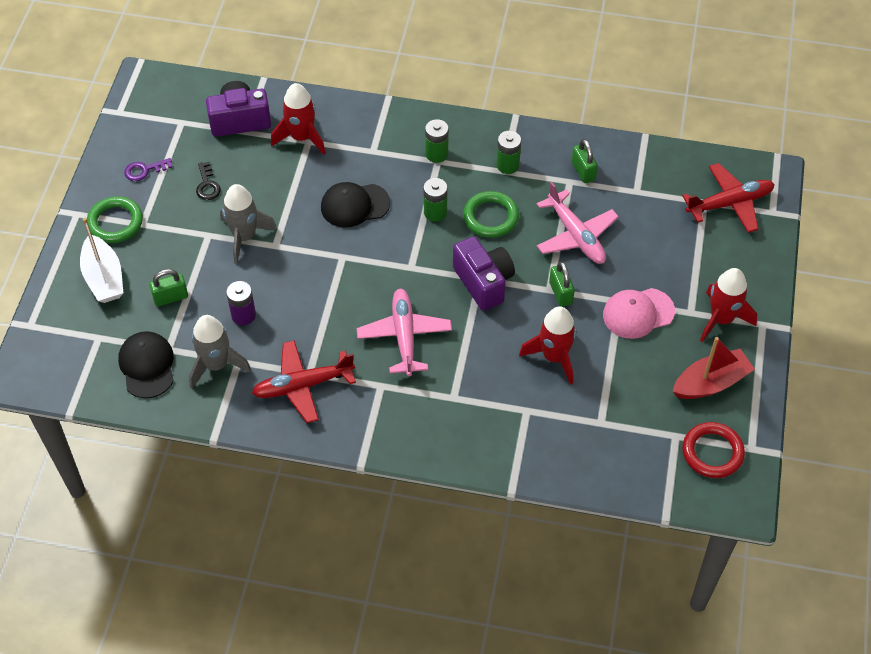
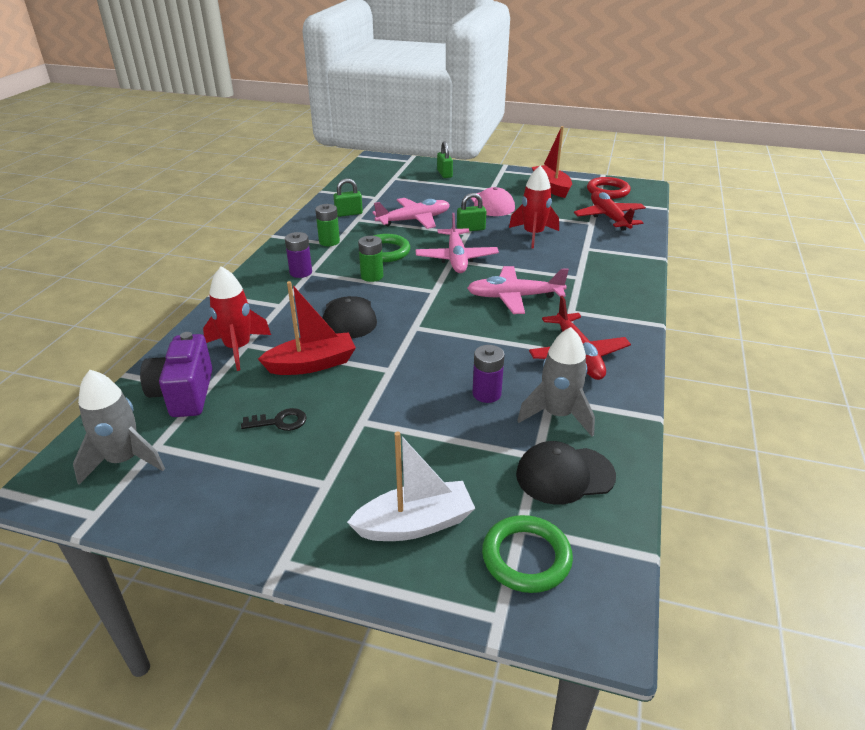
camera: 85 degrees left, 20 degrees down
(115, 222) = (315, 513): green ring -> green ring (526, 557)
(144, 170) = (227, 483): purple key -> none
(170, 297) = (456, 454): green padlock -> green padlock (444, 174)
(244, 237) = (372, 392): grey rocket -> grey rocket (124, 460)
(281, 191) = (312, 364): none -> red boat
(436, 154) = (301, 272): green battery -> purple battery
(483, 282) = (456, 258): purple camera -> pink plane
(721, 319) = (498, 181): red rocket -> none
(730, 203) = (397, 171): red plane -> red plane (609, 218)

